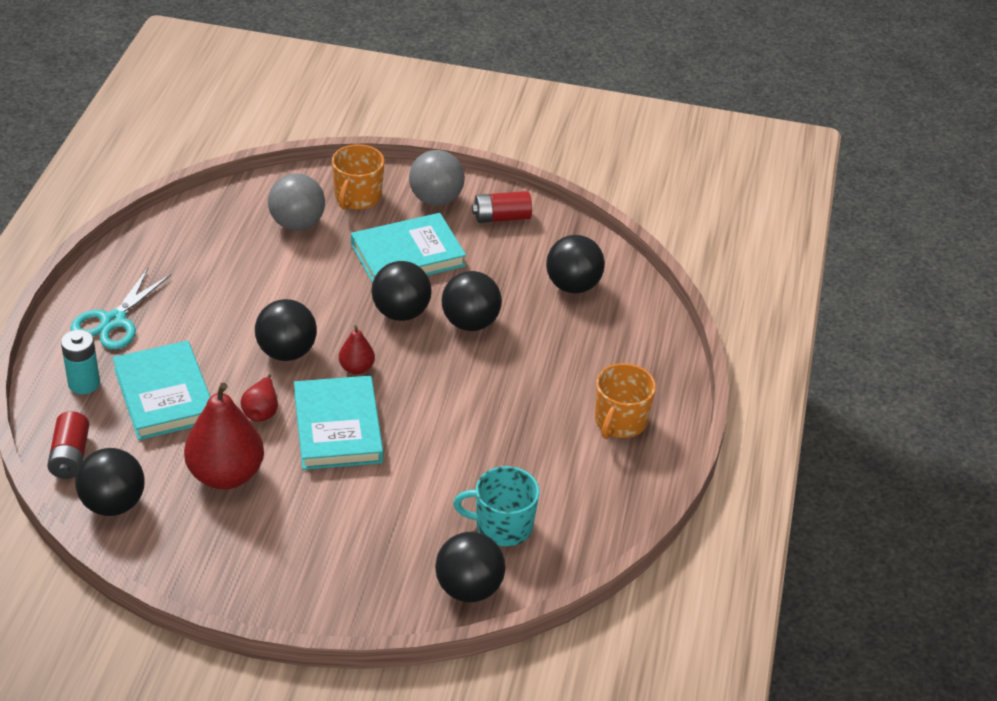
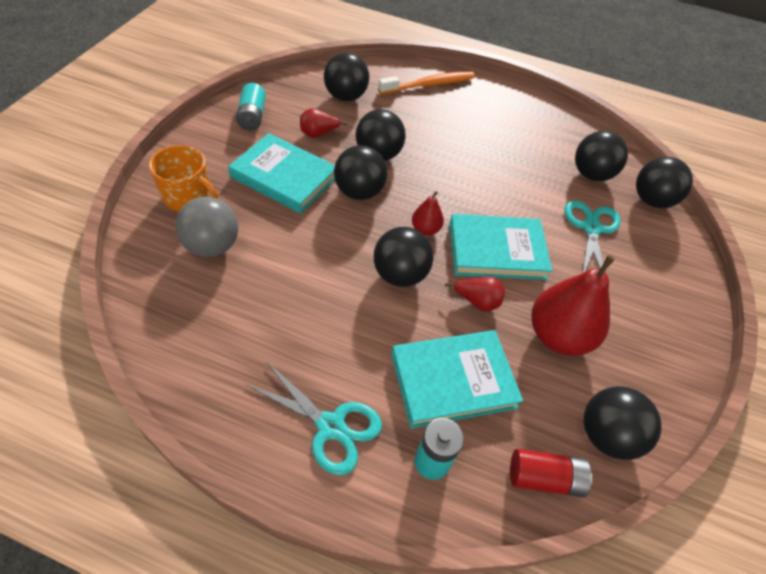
camera: 85 degrees left, 10 degrees up
(396, 517) = (591, 228): none -> turquoise scissors
(407, 255) = (284, 177): turquoise book -> turquoise book turned 45 degrees counterclockwise
(436, 199) = (212, 148): grey ball -> none
(490, 271) = (318, 134): none -> red pear
(501, 217) = (252, 116): red battery -> turquoise battery
(502, 526) = (591, 174): turquoise mug -> black ball
(620, 422) = (488, 104): orange mug -> none
(637, 360) = (429, 85): none -> orange toothbrush

